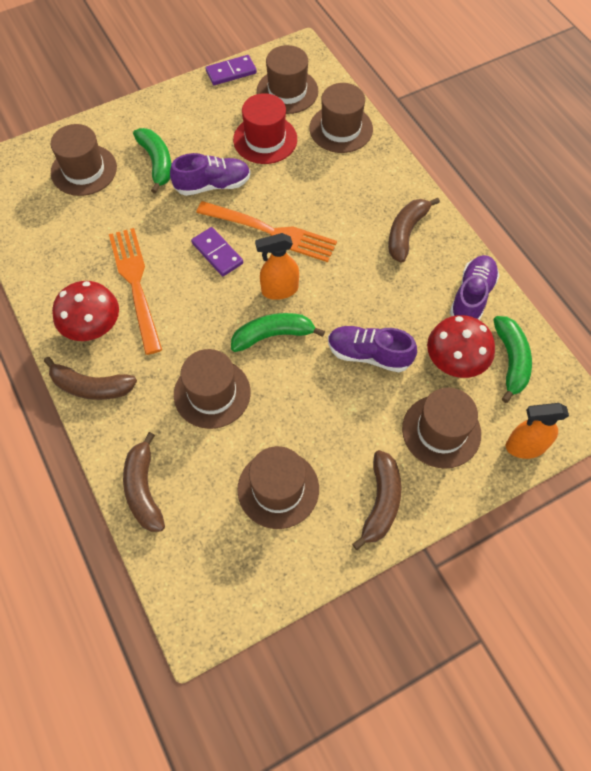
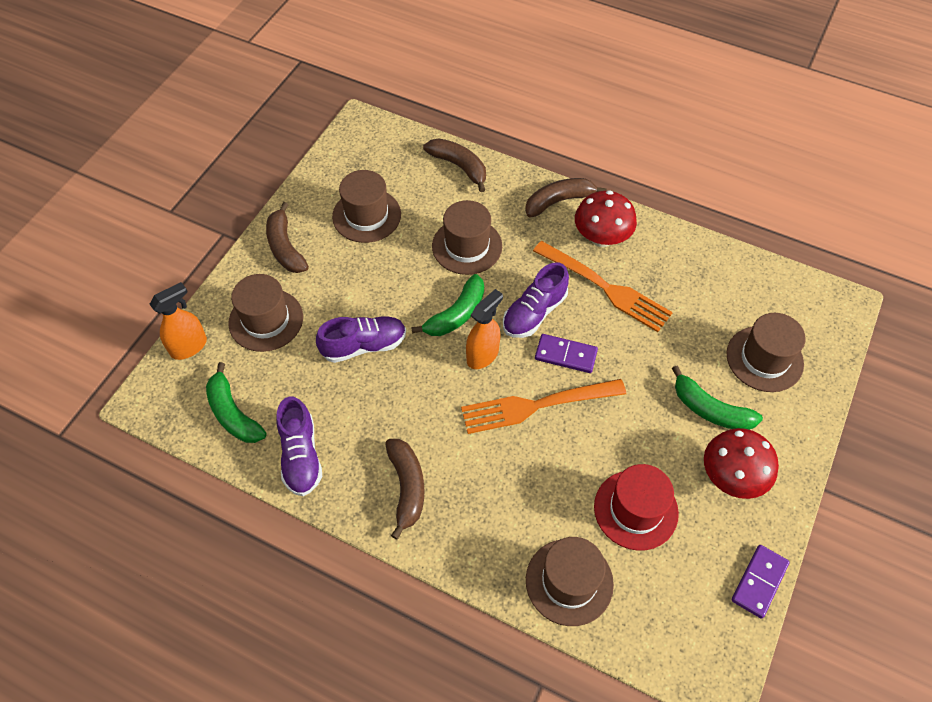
camera: 145 degrees right, 5 degrees down
(212, 185) = (635, 420): purple shoe -> purple shoe (534, 313)
(287, 91) = (673, 597): brown hat -> none
(454, 362) = (284, 382): red mushroom -> red mushroom (731, 477)

